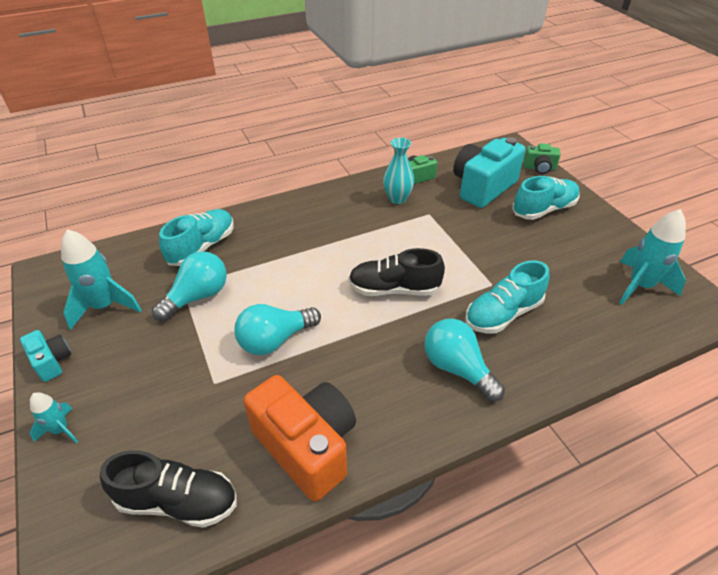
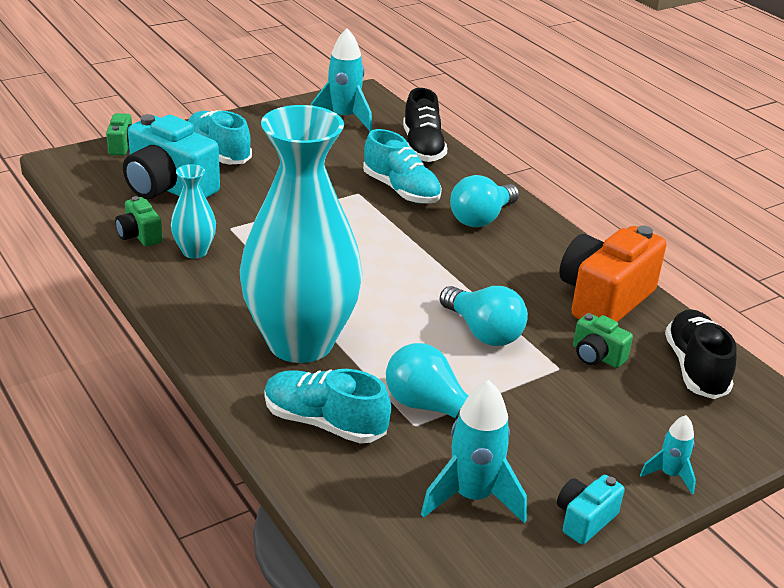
camera: 100 degrees left, 10 degrees down
(222, 416) = (596, 356): none -> green camera
(285, 241) = (300, 342): none -> turquoise vase
(394, 289) = (379, 253): black shoe -> black shoe (422, 147)

